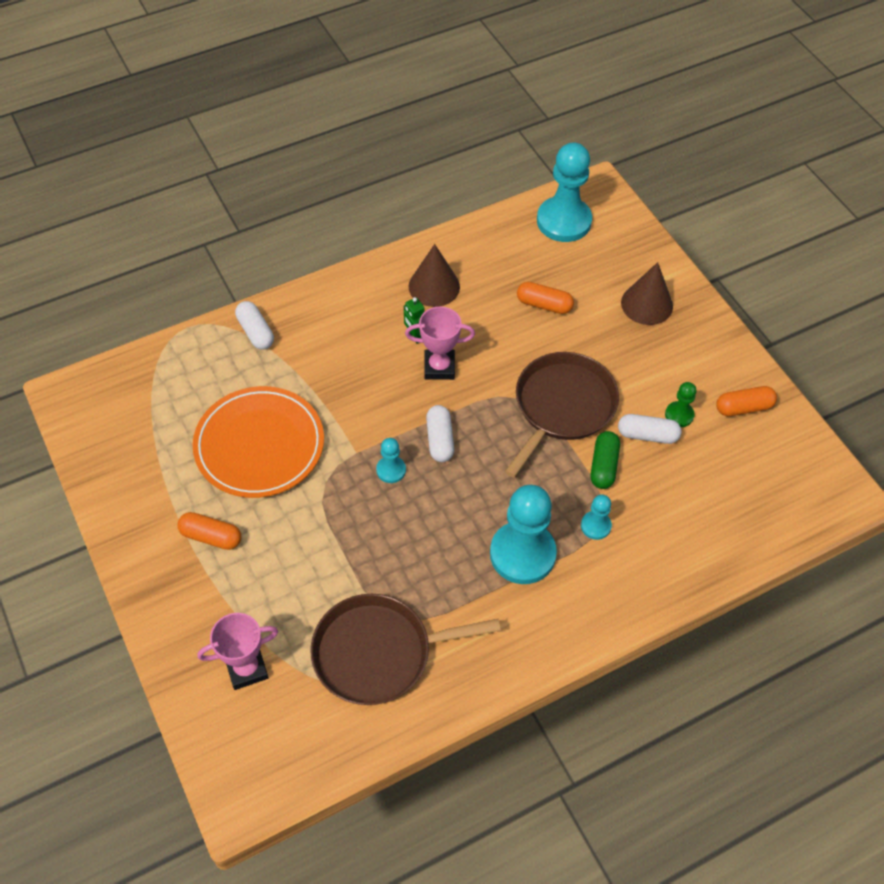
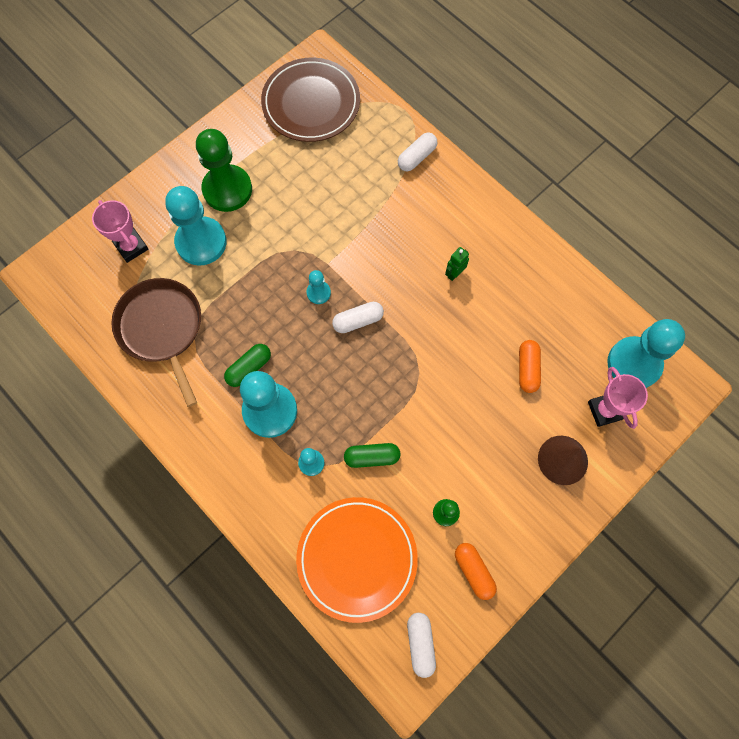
camera: 75 degrees right, 15 degrees up
(130, 417) = (311, 103): none -> brown plate
(211, 536) = (227, 189): orange capsule -> green pawn
(259, 445) = (313, 195): orange plate -> orange plate (357, 558)
(274, 582) = (201, 242): none -> turquoise pawn
(434, 286) = (513, 274): brown cone -> none
(439, 367) = (429, 301): pink trophy -> pink trophy (605, 410)
(463, 564) = (249, 368): none -> green capsule
(562, 406) = (422, 409): brown pan -> none
(647, 435) = (415, 488): white capsule -> white capsule (420, 643)

